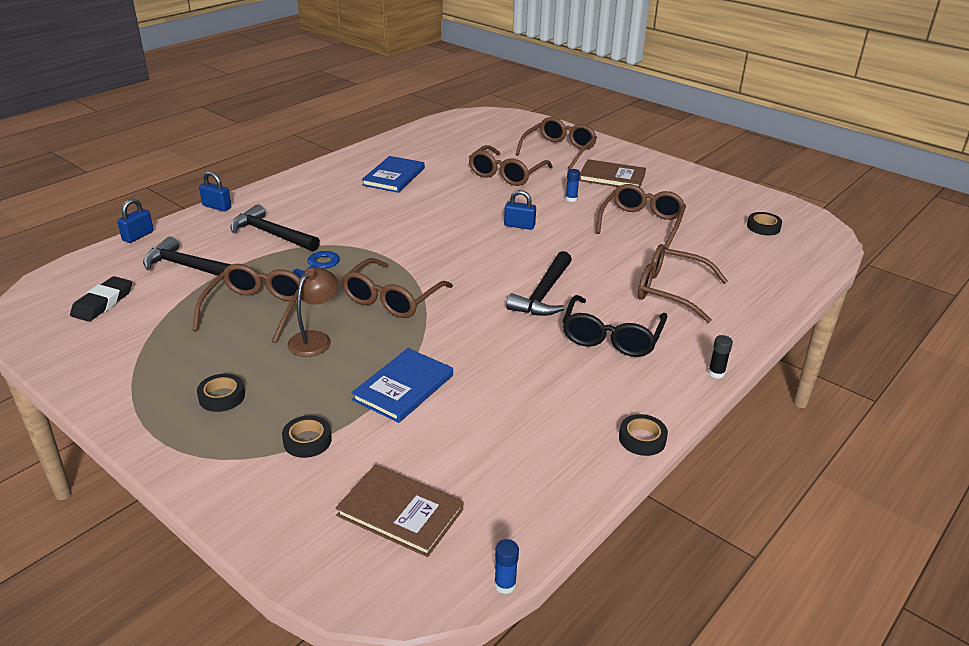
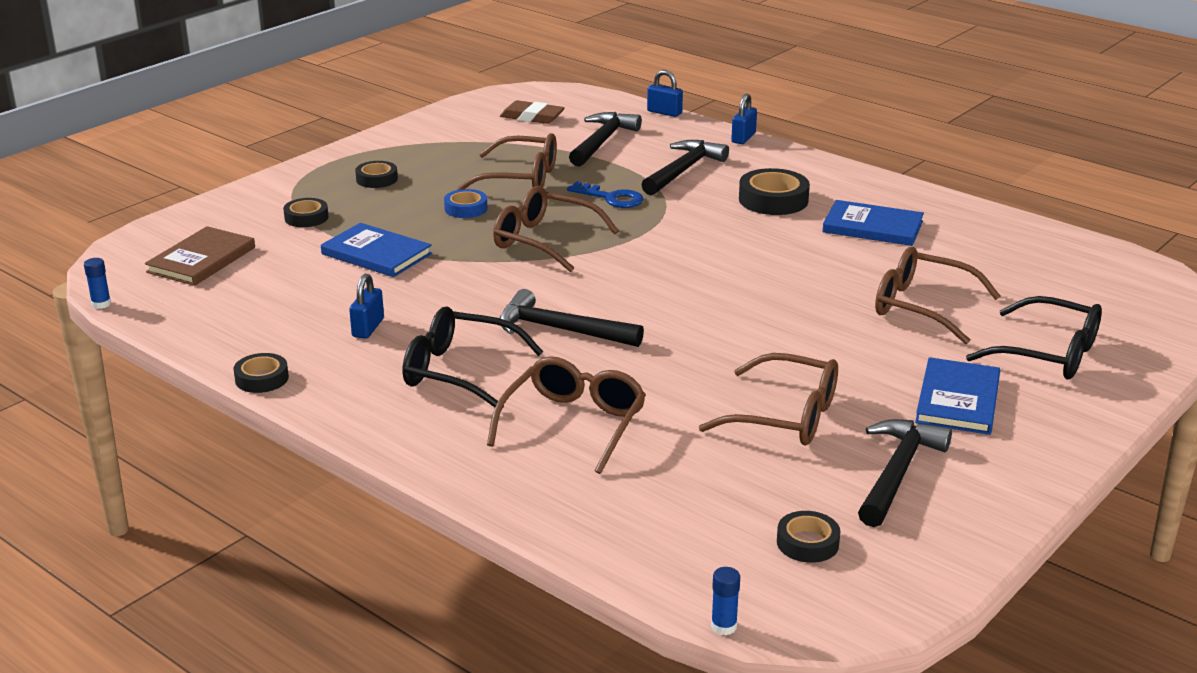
camera: 90 degrees right, 5 degrees down
(103, 303) = (532, 117): black eraser -> brown eraser
(315, 339) = (466, 208): brown lamp -> blue tape
(340, 204) = (773, 200): none -> black tape
(519, 226) = (747, 316): blue padlock -> blue padlock (368, 328)
(558, 151) = (1047, 353): brown glasses -> black glasses
(571, 199) = (852, 358): blue glue stick -> blue glue stick (724, 626)
(612, 177) = (957, 400): brown book -> blue book
(689, 199) = (897, 473): none -> black hammer
(716, 373) = (372, 439): black glue stick -> none

